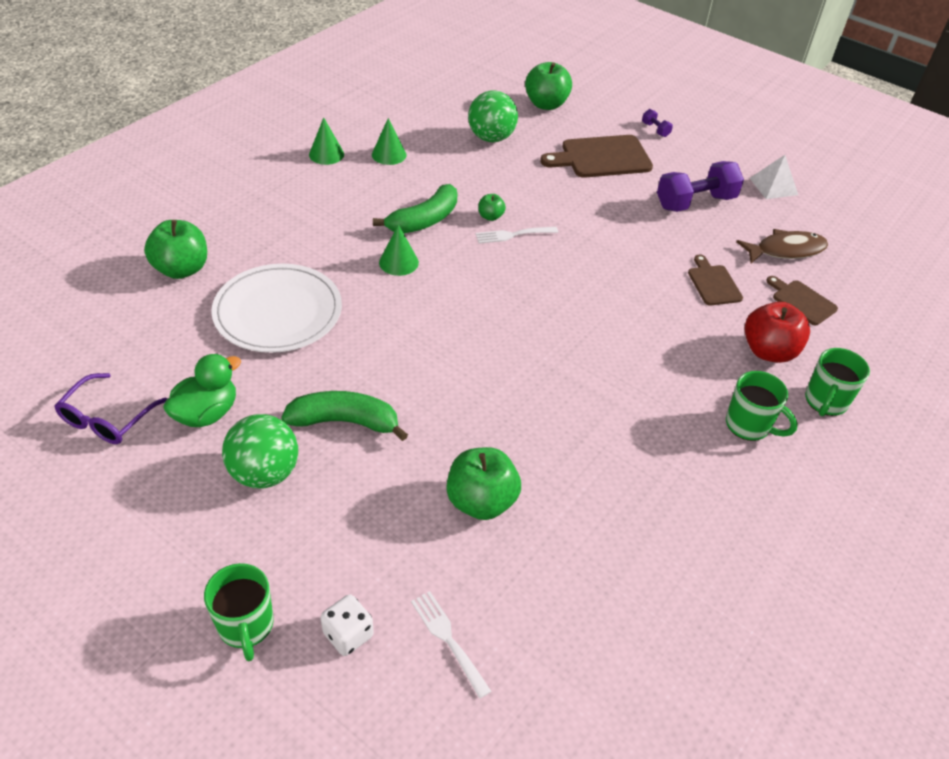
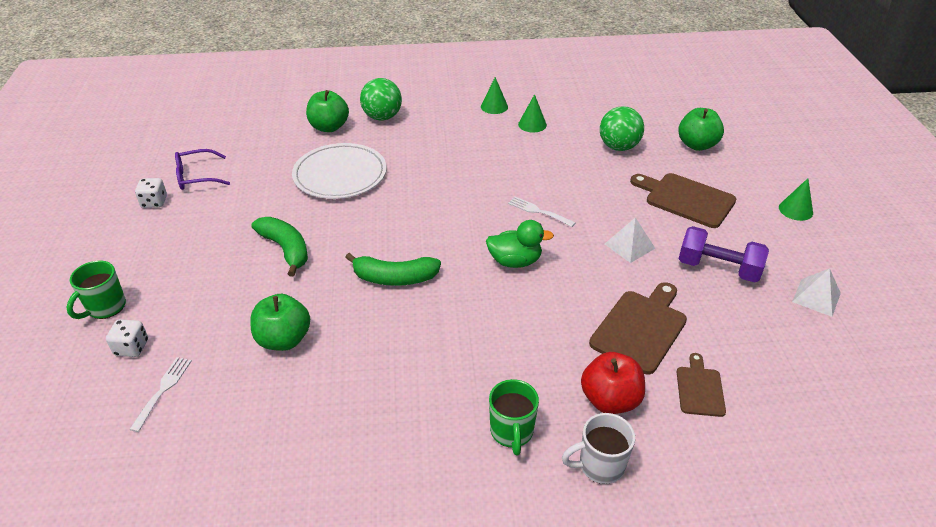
camera: 50 degrees right, 5 degrees down
(101, 481) = (154, 202): none -> white dice
(207, 413) = (236, 202): green duck -> green duck (515, 261)
(265, 473) = (215, 246): green ball -> green ball (382, 117)
(398, 262) = (442, 186): green cone -> green cone (795, 210)
(424, 220) = (494, 172): green banana -> green banana (394, 278)
(490, 216) = (541, 193): green apple -> none
(618, 222) = (629, 246): none -> white pyramid
(655, 130) = (766, 203): purple dumbbell -> none
(713, 283) = (640, 328): brown cutting board -> brown cutting board, size x1.74
(785, 250) = (747, 346): brown fish -> none
(825, 402) = (600, 465): green mug -> white mug

